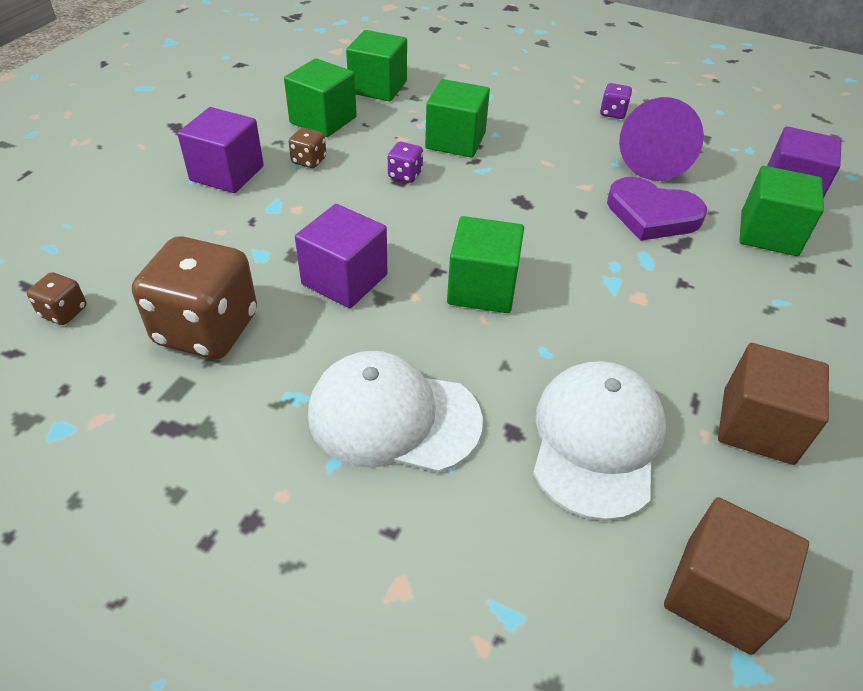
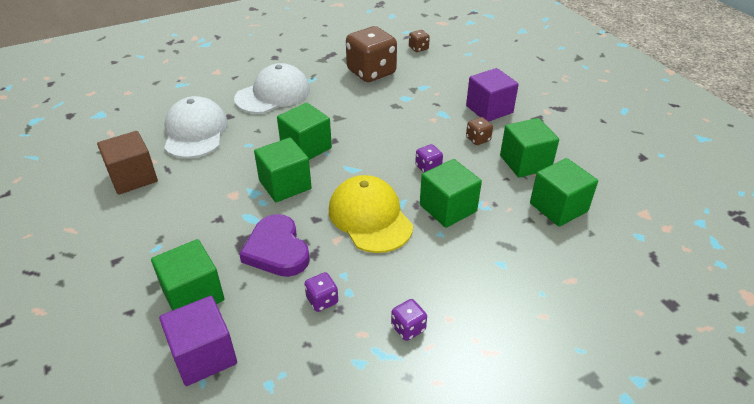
camera: 130 degrees right, 5 degrees down
(344, 279) = (361, 112): purple cube -> none
(531, 179) = (370, 217): none -> yellow cap
(568, 264) = (285, 185): none -> green cube
(596, 441) = (195, 132): white cap -> white cap turned 150 degrees counterclockwise
(652, 214) = (277, 250): purple heart -> purple heart turned 90 degrees counterclockwise
(655, 161) = (322, 300): purple cone -> purple dice
(718, 594) = (118, 123): brown cube -> none

